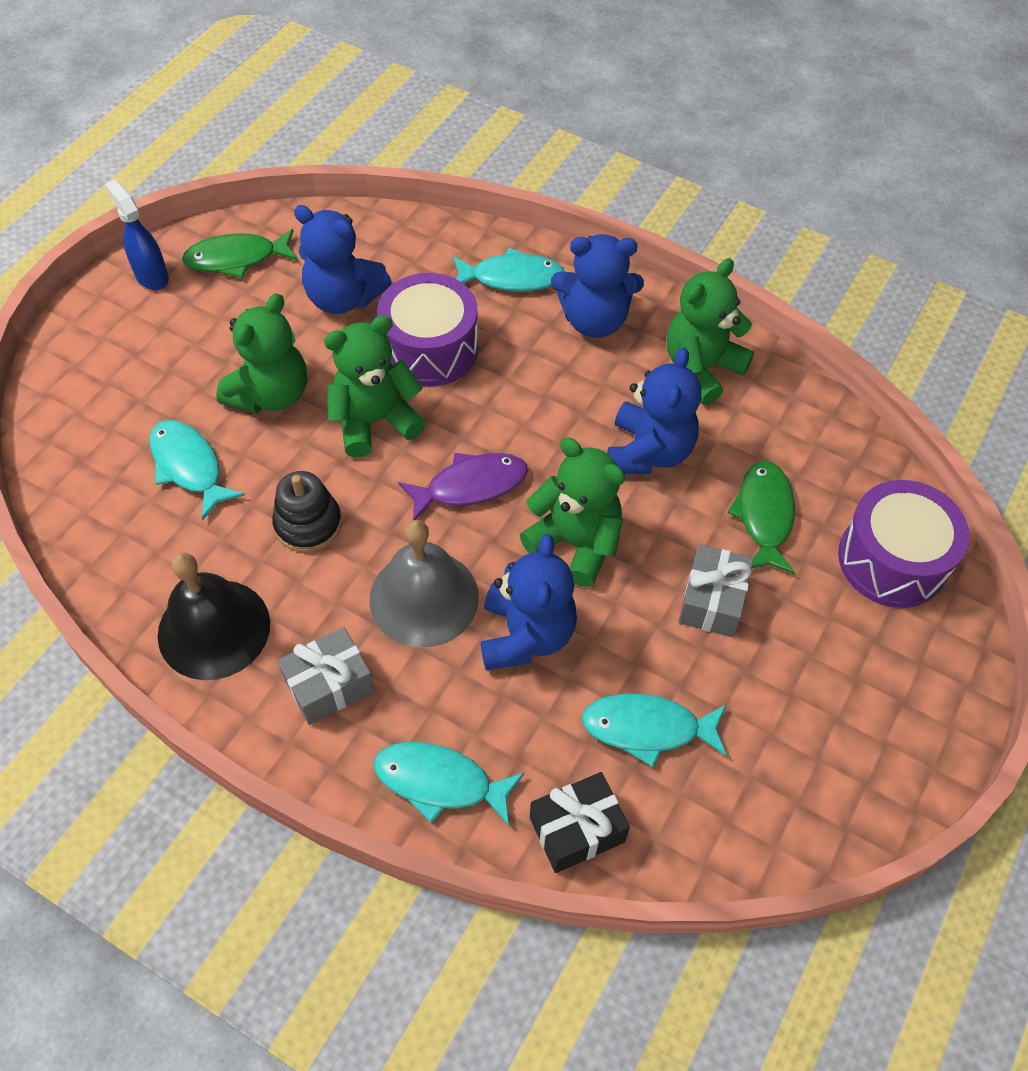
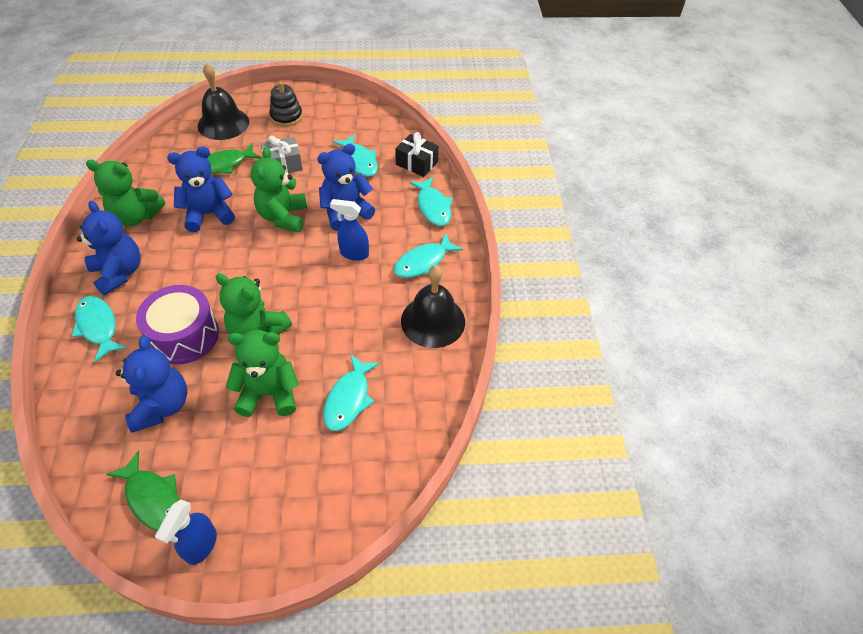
camera: 125 degrees left, 5 degrees down
(308, 524) = (346, 320): black stacking toy -> black stacking toy (286, 116)
(329, 685) = (423, 262): grey gift -> turquoise fish
(424, 598) = (353, 254): grey bell -> blue spray bottle
(471, 486) = (275, 268): purple fish -> none
(892, 560) = (223, 123): purple drum -> black bell

